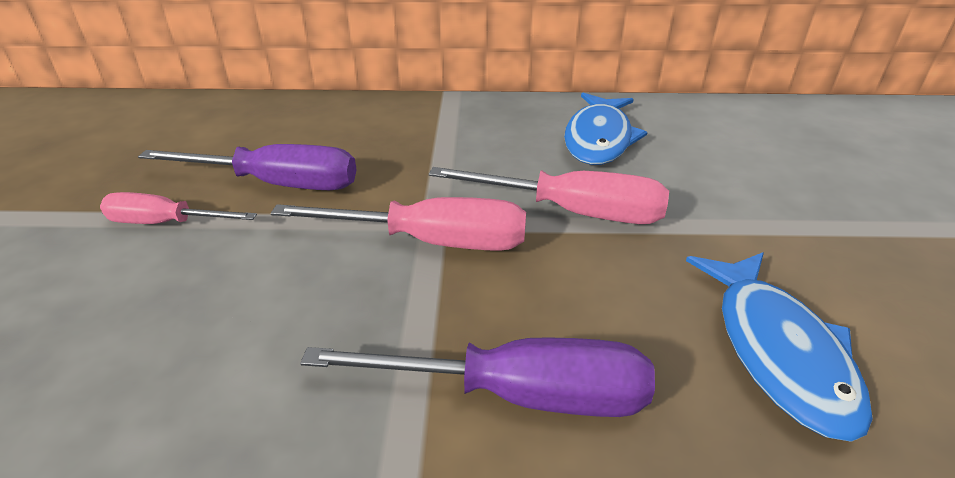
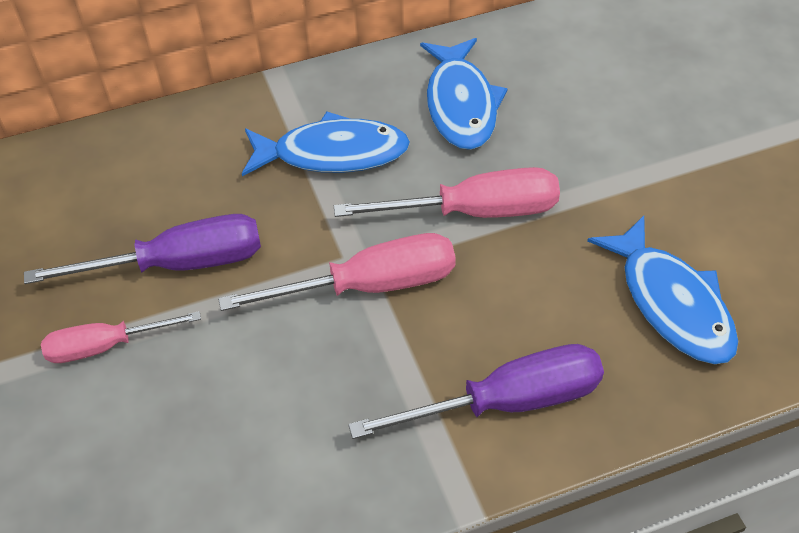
camera: 20 degrees left, 15 degrees up
(464, 145) = (333, 154): none -> blue fish

